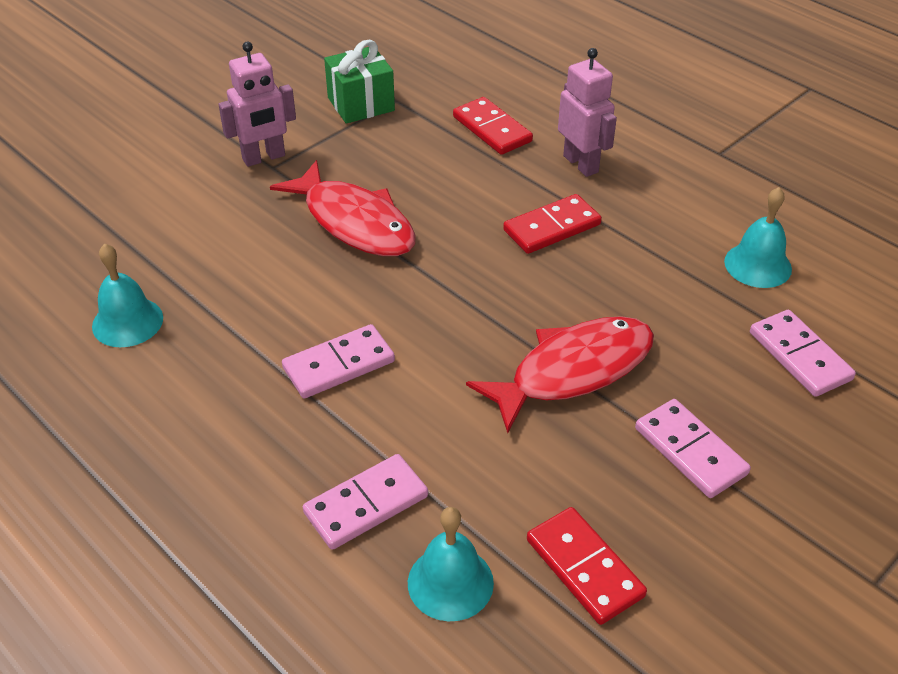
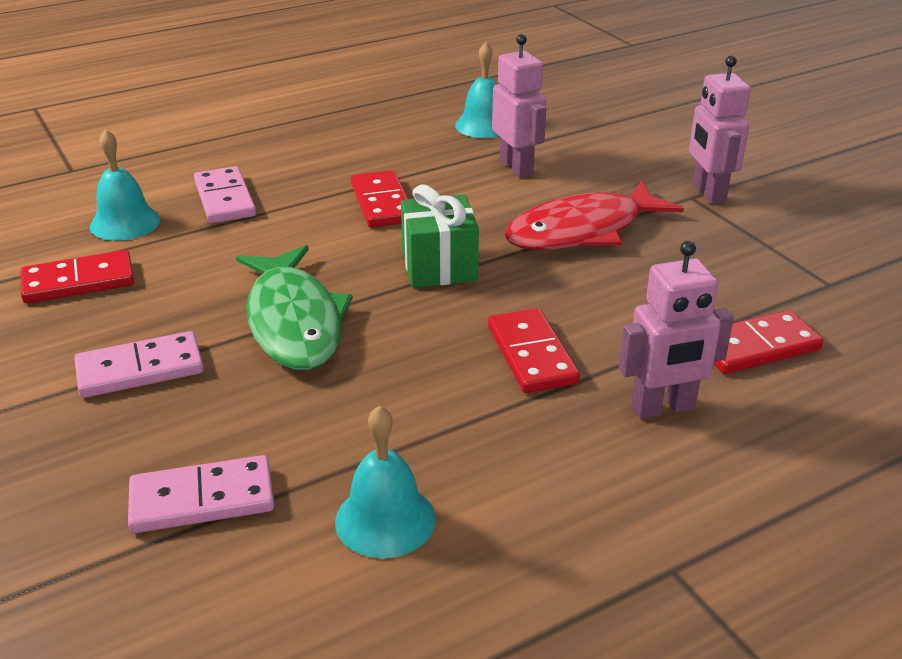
camera: 105 degrees right, 10 degrees down
(234, 280) = (516, 167): none -> pink robot
(338, 364) = (382, 203): pink domino -> red domino
(361, 104) = (817, 259): green gift -> green gift (439, 266)
(573, 371) = (294, 321): red fish -> green fish

